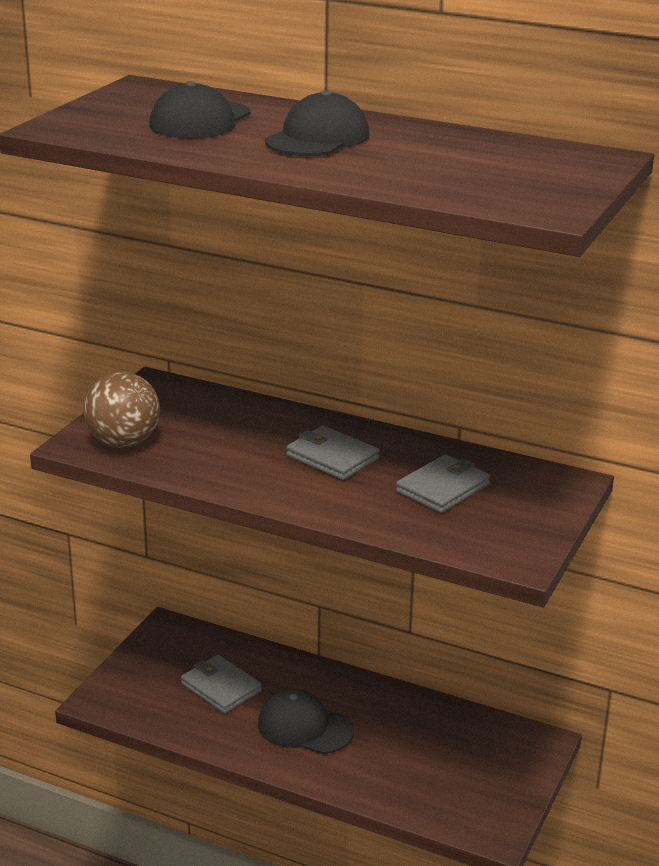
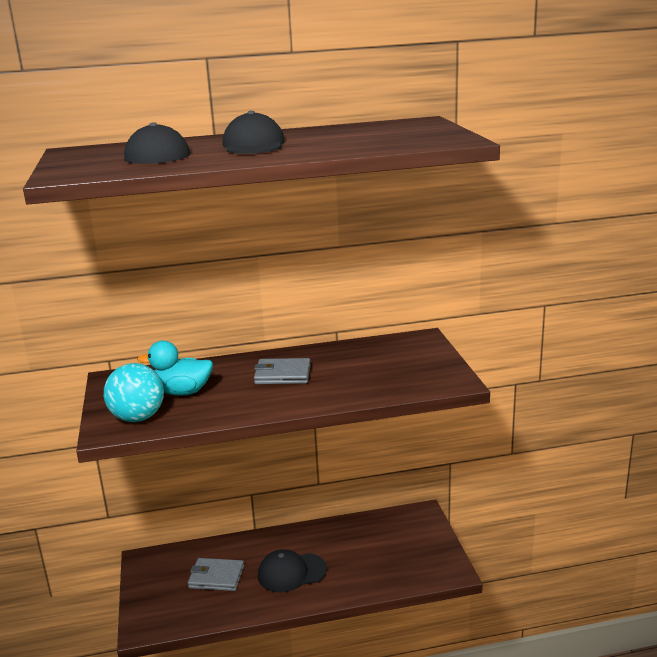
camera: 35 degrees left, 5 degrees down
(123, 442) = (138, 418): brown ball -> turquoise ball
(202, 432) = (182, 392): none -> turquoise duck
(443, 488) = (366, 365): grey wallet -> none

